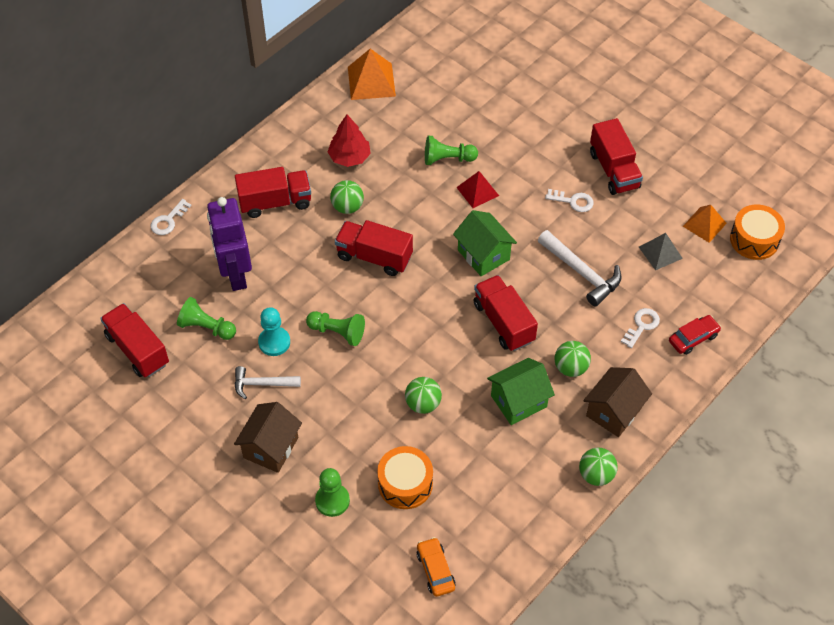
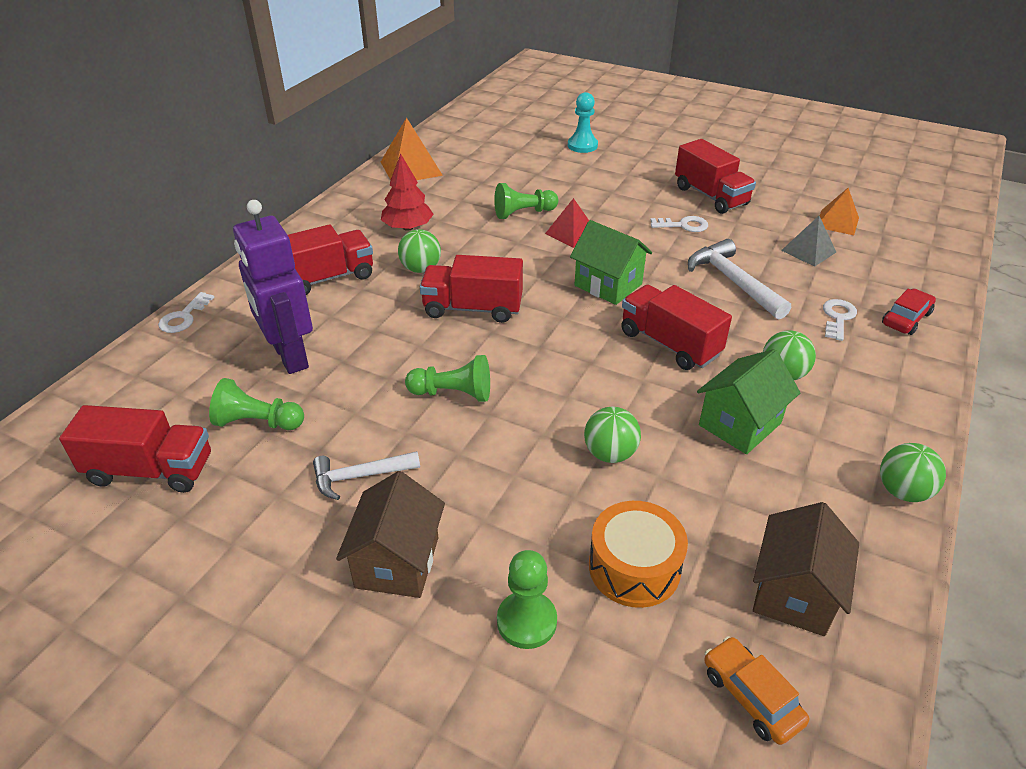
camera: 15 degrees left, 15 degrees down
(137, 350) = (151, 470): red truck -> red truck turned 150 degrees clockwise
(274, 342) = (364, 421): turquoise pawn -> turquoise pawn (582, 145)
(581, 272) = (733, 282): white hammer -> white hammer turned 150 degrees counterclockwise
(614, 412) = (870, 411): brown house -> brown house (794, 593)
(754, 239) = (898, 225): orange drum -> none

